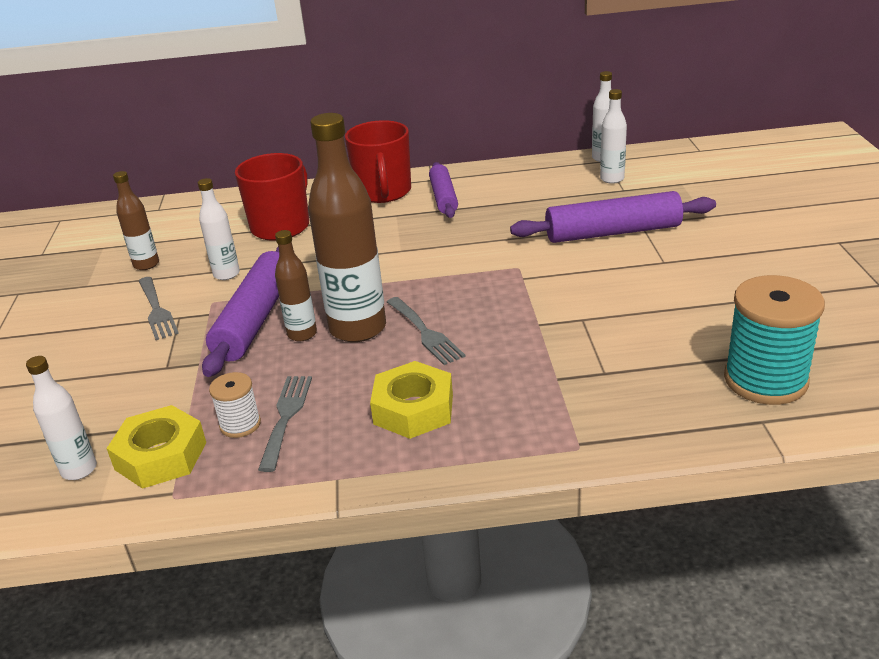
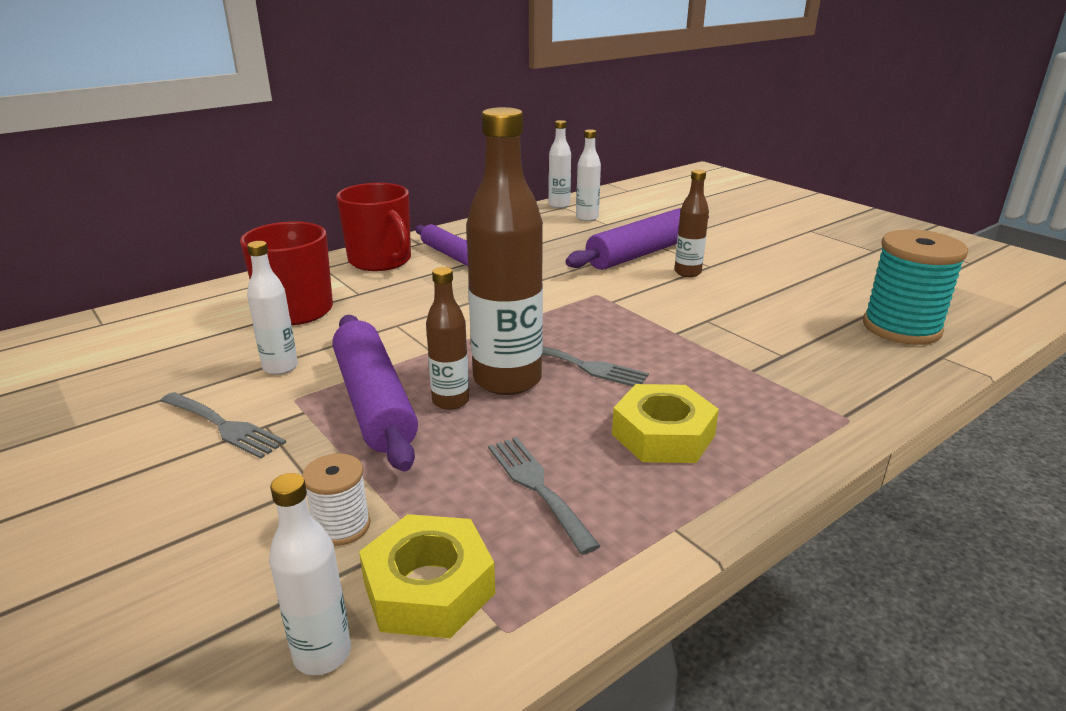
camera: 35 degrees left, 5 degrees down
(146, 264) = (150, 382): brown bottle -> brown bottle (687, 272)
(240, 424) = (491, 514): white spool -> white spool (341, 526)

